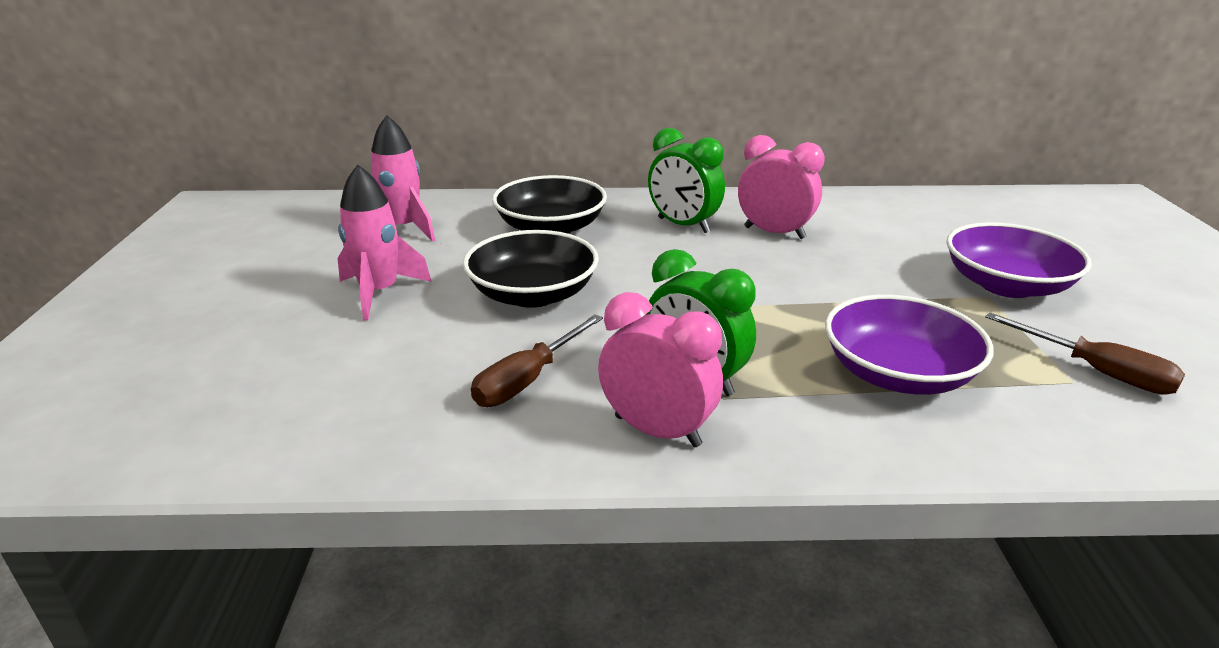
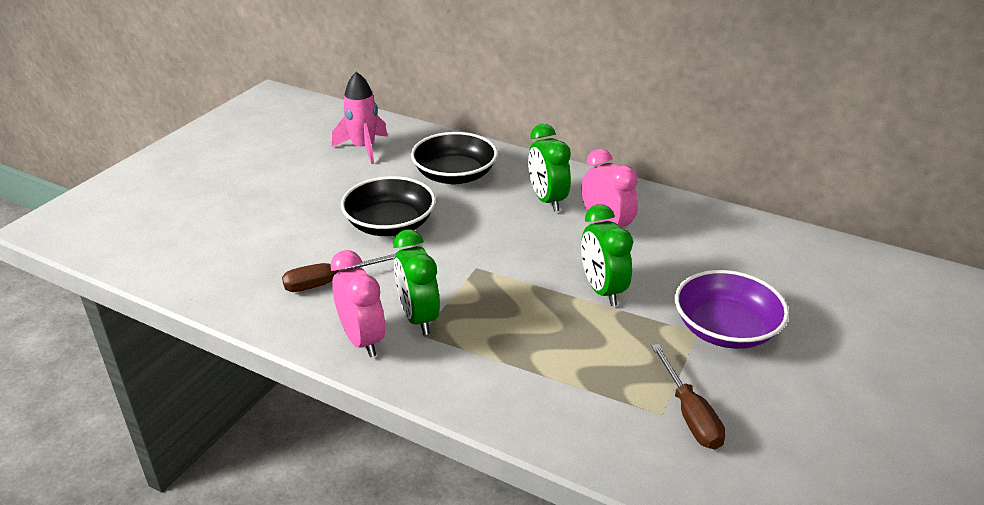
camera: 30 degrees right, 5 degrees up
(379, 293) = (306, 194): pink rocket -> none
(851, 288) = (602, 290): none -> green clock
(898, 374) = (547, 361): purple bowl -> none

